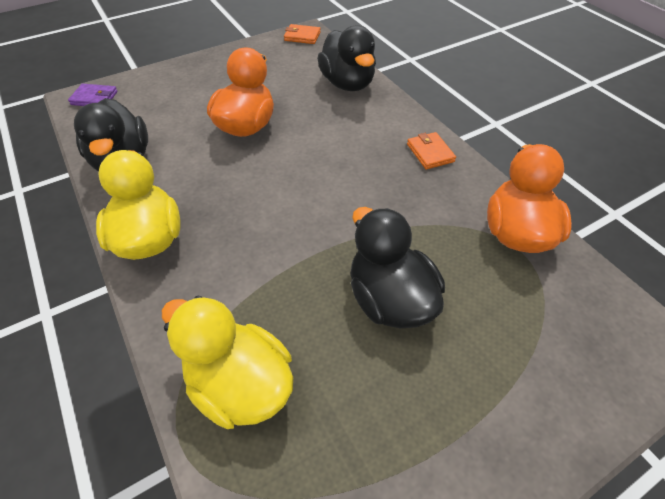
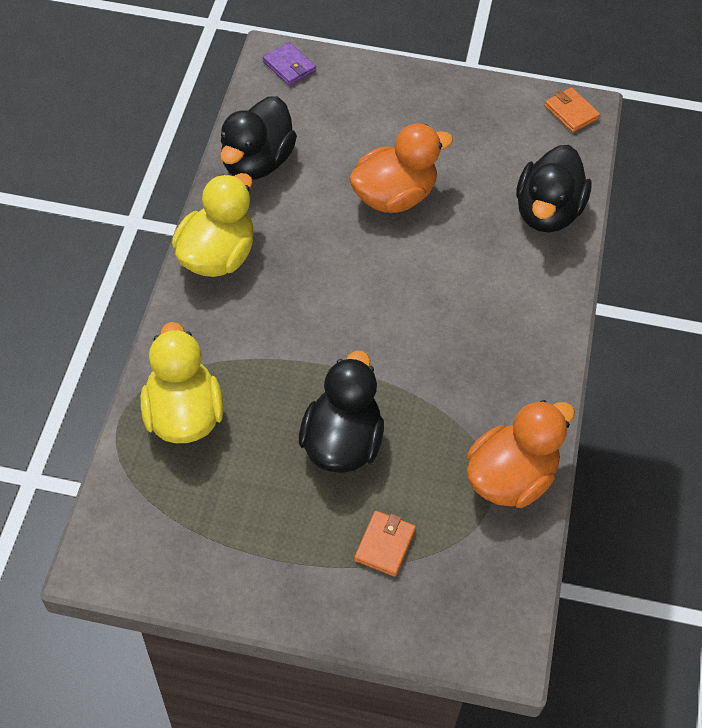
camera: 40 degrees right, 5 degrees up
(430, 153) = (533, 350): orange wallet -> orange wallet (385, 545)

